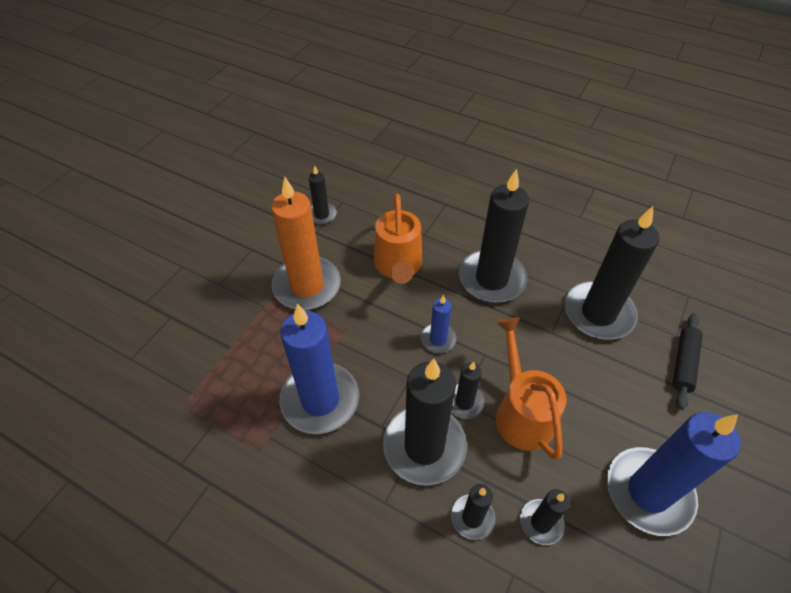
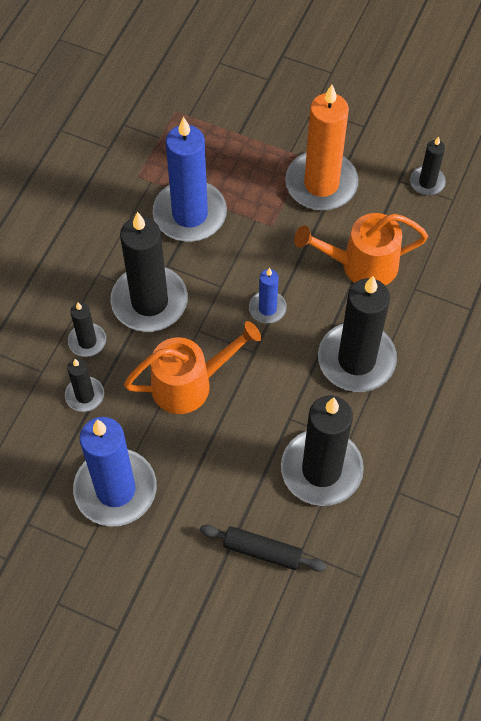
camera: 85 degrees right, 10 degrees up
(464, 402) = (197, 333): black candle -> none

